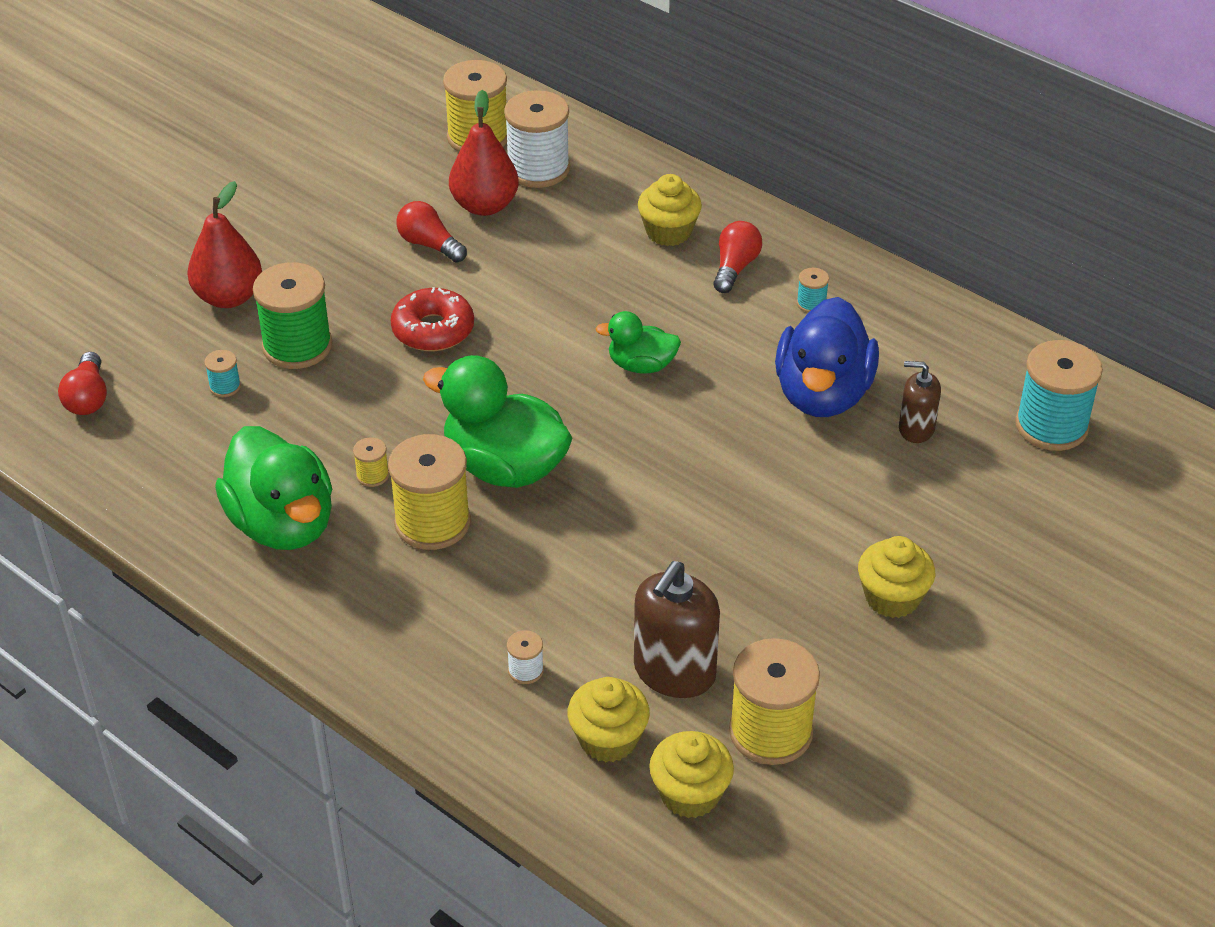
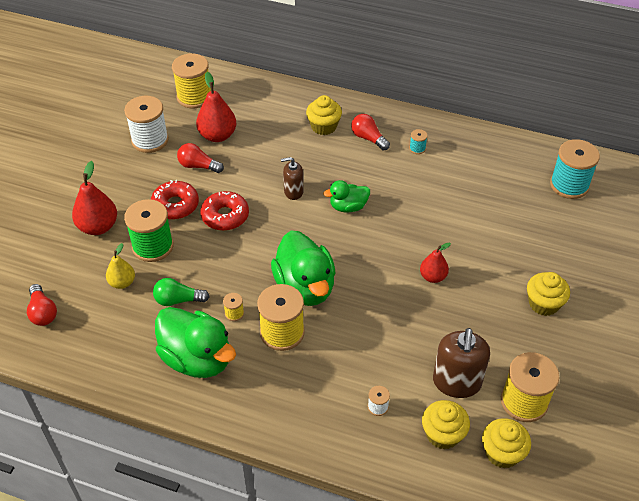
camera: 20 degrees left, 5 degrees up
(225, 386) = (122, 283): turquoise spool -> yellow pear
(296, 433) = (178, 300): none -> green light bulb
(363, 295) = (175, 205): none -> red donut
(504, 467) = (305, 287): green duck -> green duck turned 120 degrees counterclockwise
(538, 169) = (236, 107): white spool -> white spool (150, 140)
(724, 507) = (433, 277): none -> red pear
(735, 268) = (368, 138): red light bulb -> red light bulb turned 45 degrees counterclockwise
(822, 394) = (449, 198): blue duck -> none
(916, 429) = (505, 205): brown soap dispenser -> brown soap dispenser (293, 192)

